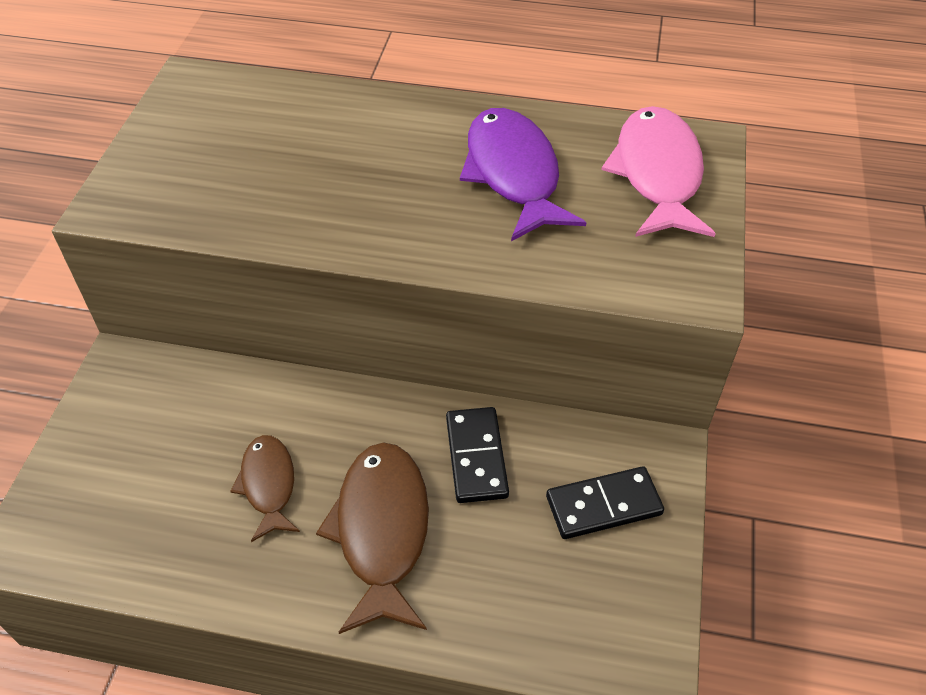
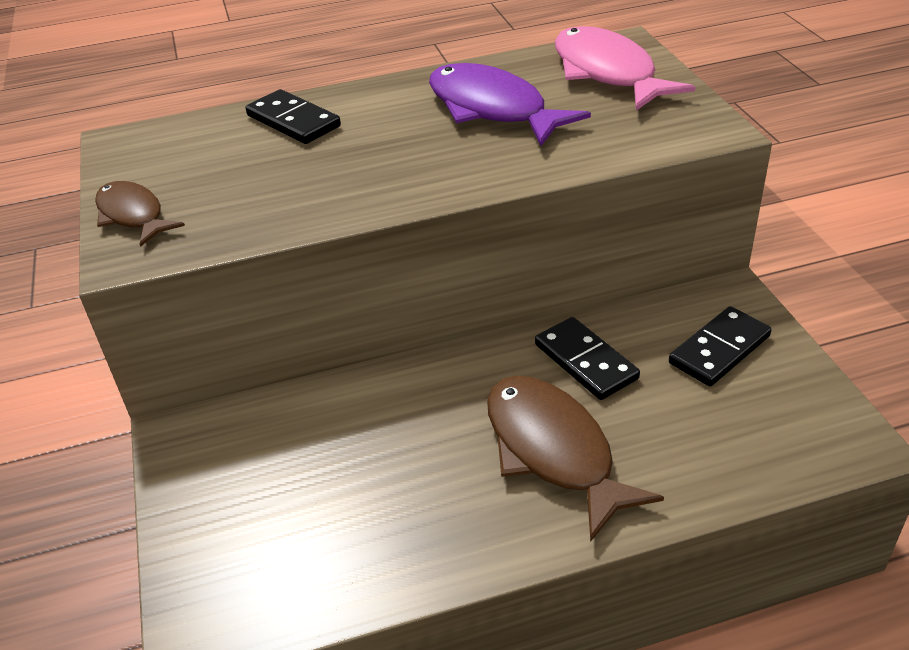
camera: 25 degrees left, 10 degrees down
(268, 484) = (416, 464): brown fish -> brown fish (132, 215)
(336, 115) = (293, 121): none -> black domino

